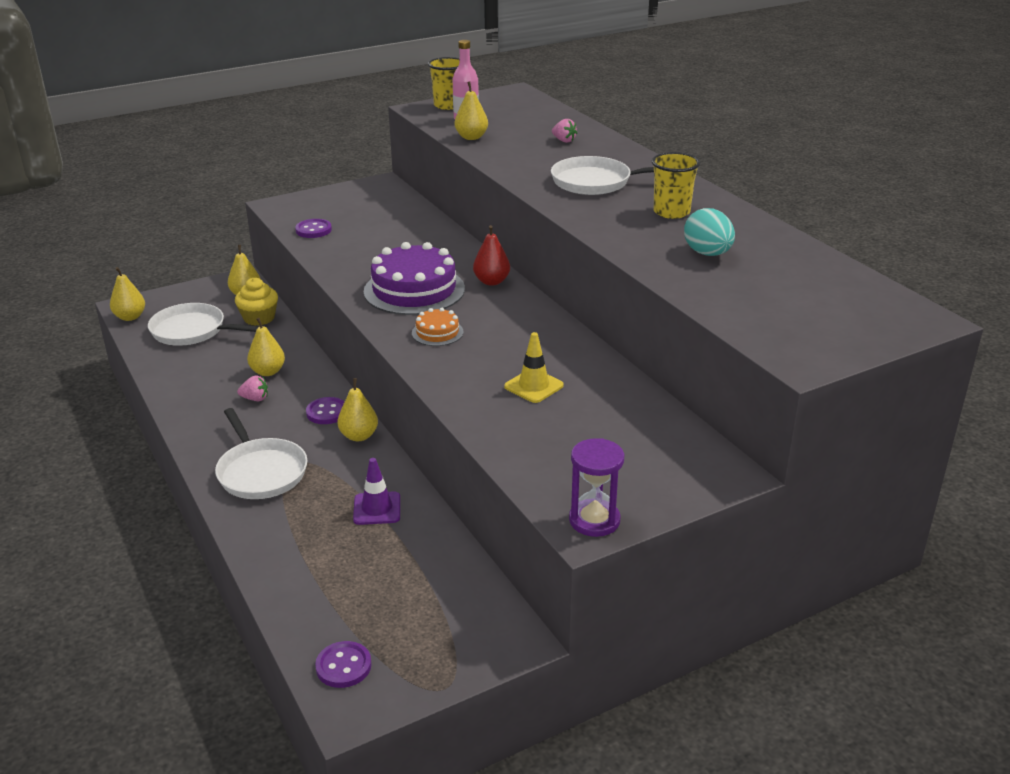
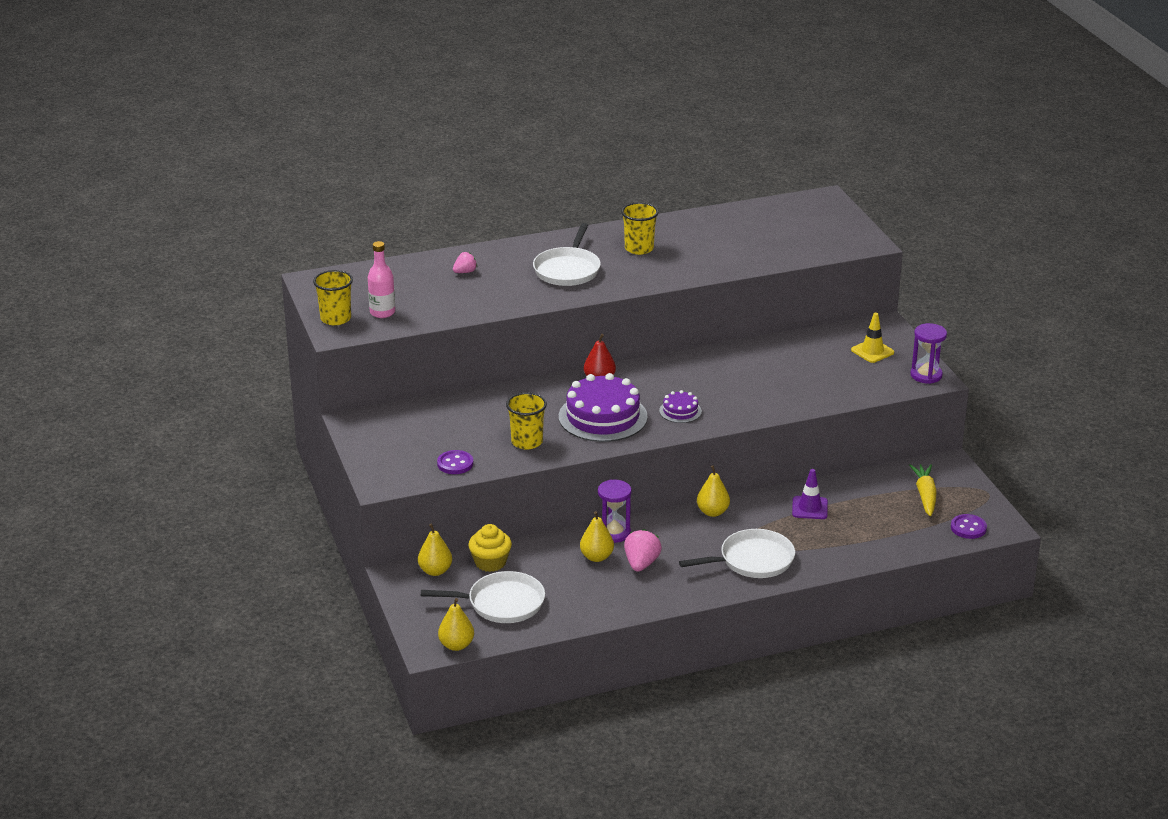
camera: 80 degrees left, 0 degrees up
(192, 331) = (502, 603): white pan -> white pan turned 120 degrees counterclockwise
(255, 399) = (641, 564): pink strawberry -> pink strawberry, size x1.60
(312, 377) = (614, 533): none -> purple hourglass
(327, 412) = (673, 527): purple button -> none
(357, 257) = (527, 442): none -> yellow cup
(424, 615) = (925, 495): none -> yellow carrot
(437, 332) = (680, 411): orange cake -> purple cake
(471, 137) = (434, 314): yellow pear -> none
(533, 386) = (769, 378): yellow traffic cone -> yellow traffic cone (872, 351)
(707, 253) = (715, 247): turquoise egg -> none

